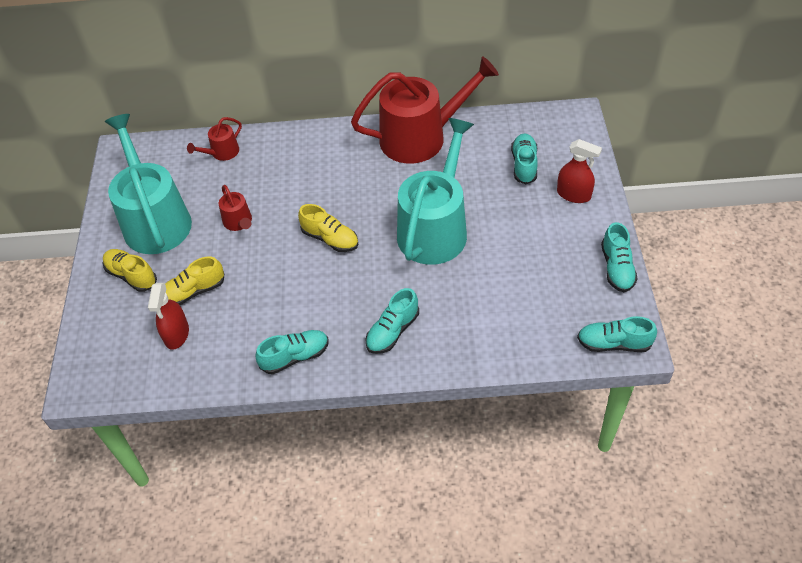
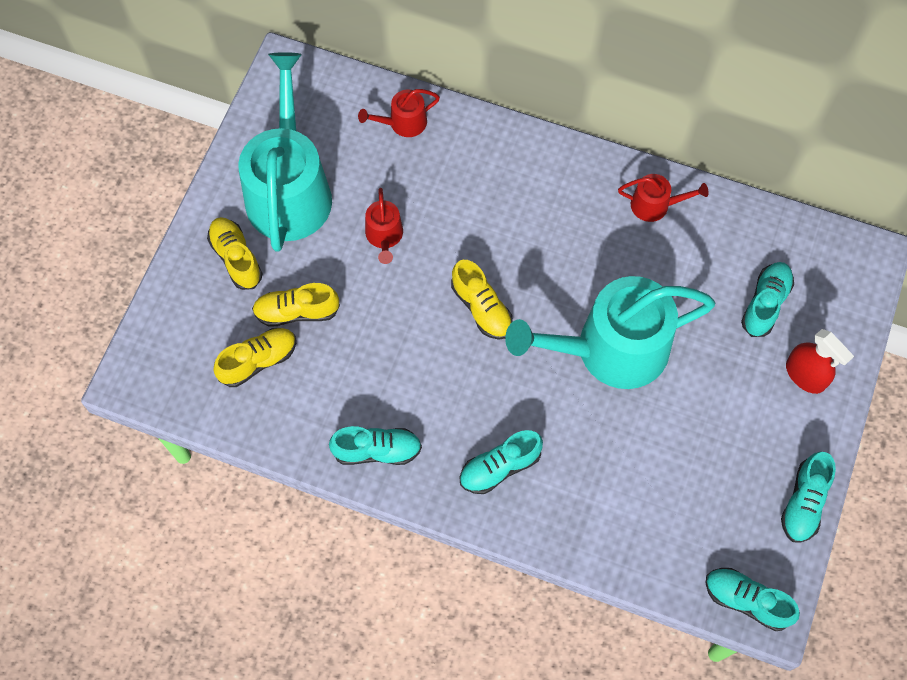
camera: 20 degrees right, 15 degrees up
(176, 334) = (258, 361): red spray bottle -> yellow shoe
(420, 137) = (655, 205): red watering can -> red watering can, size x0.43
(435, 229) = (611, 349): turquoise watering can -> turquoise watering can turned 150 degrees counterclockwise

